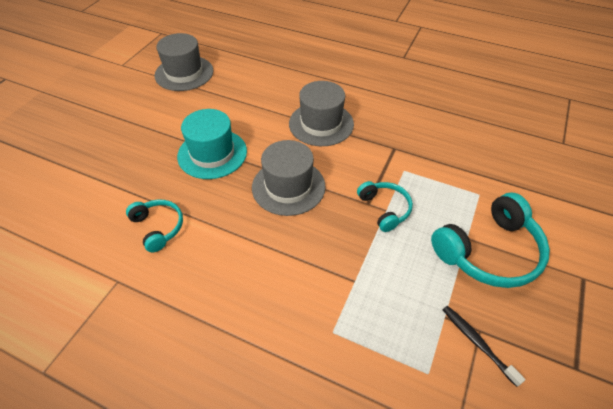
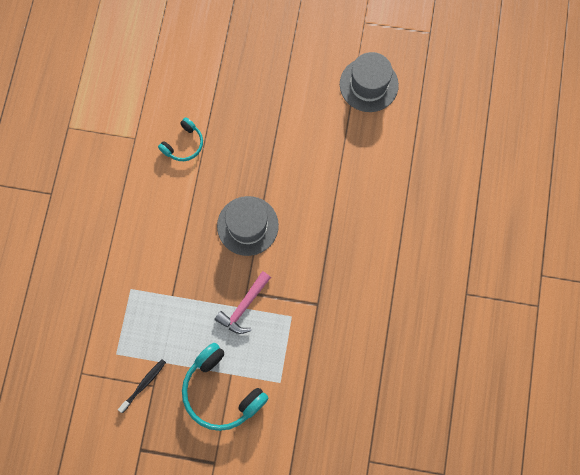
camera: 75 degrees right, 25 degrees up
(212, 154) = (268, 153): turquoise hat -> none
(321, 124) = (331, 233): grey hat -> none
(385, 209) = (244, 306): turquoise headphones -> pink hammer

